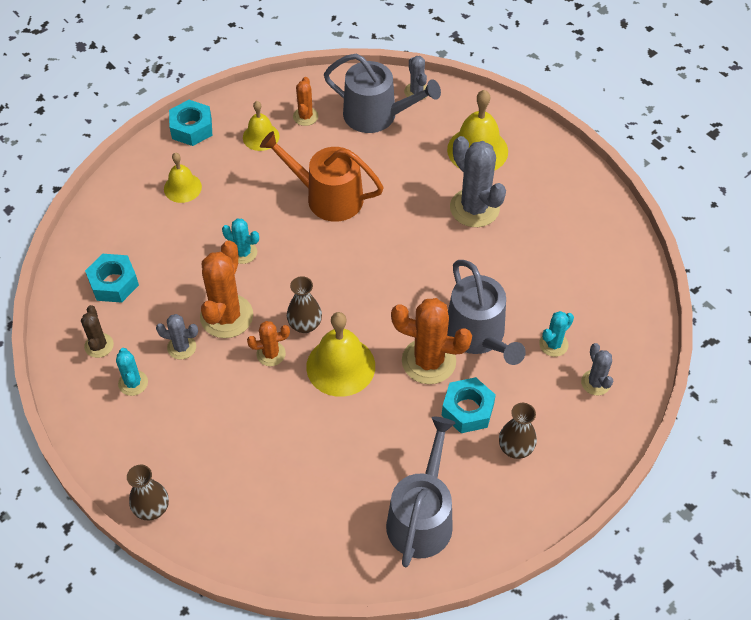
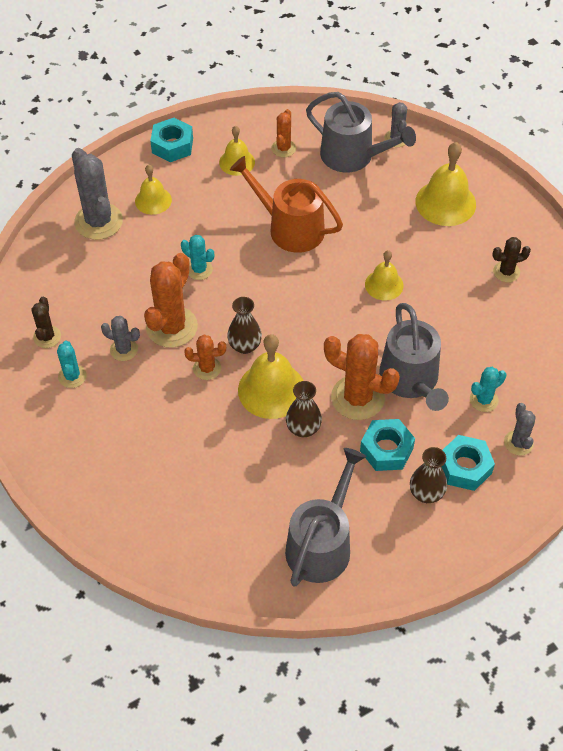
camera: 10 degrees right, 0 degrees up
(114, 283) = (71, 281): turquoise nut -> turquoise nut (465, 467)
(152, 509) = (68, 495): brown vase -> brown vase (303, 428)
(432, 242) = (384, 285): none -> yellow bell
(474, 208) = (431, 258): grey cactus -> grey cactus (98, 221)
(550, 212) = (506, 272): none -> brown cactus

